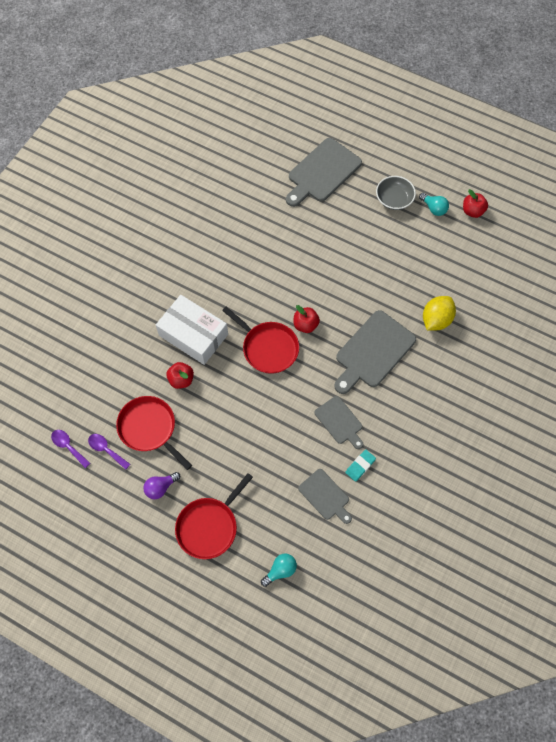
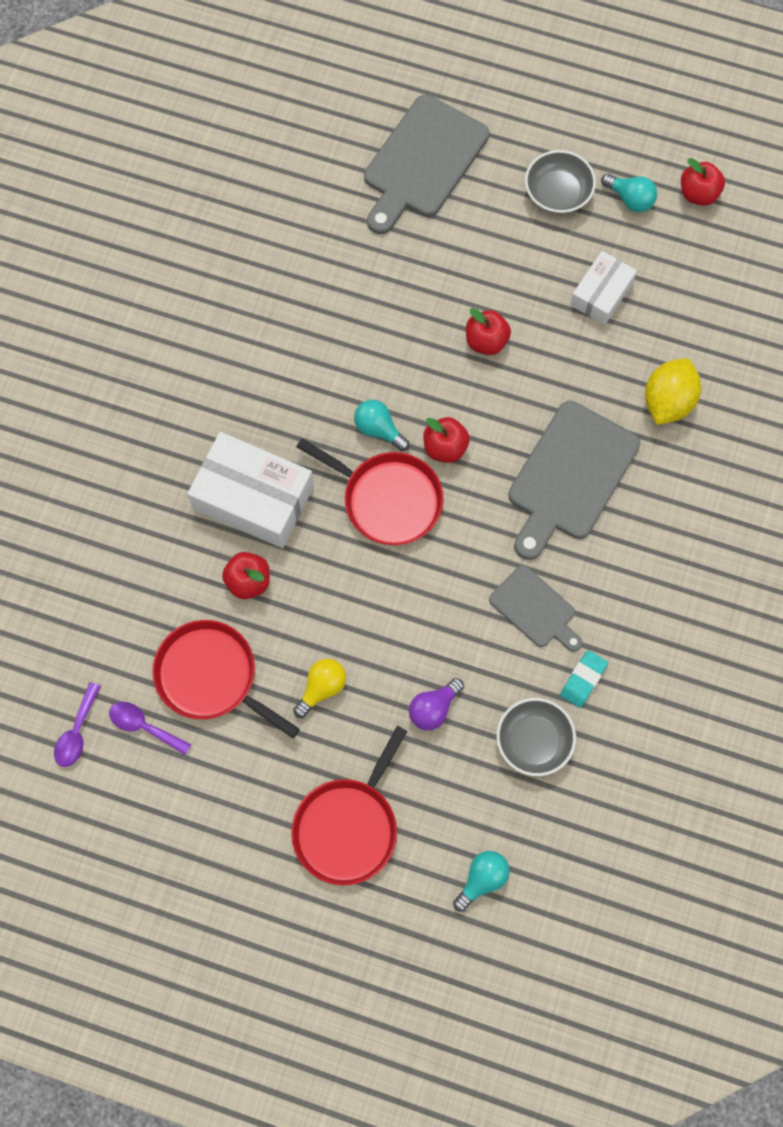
camera: 10 degrees left, 5 degrees up
(68, 446) = (77, 732): purple spoon -> purple spoon turned 105 degrees counterclockwise
(160, 487) = (251, 775): purple light bulb -> purple light bulb (433, 709)
(210, 445) = (322, 688): none -> yellow light bulb
(270, 309) = (378, 429): none -> turquoise light bulb
(325, 496) = (534, 741): grey cutting board -> grey bowl
(339, 271) = (486, 341): none -> red apple
(409, 256) = (601, 293): none -> white box

